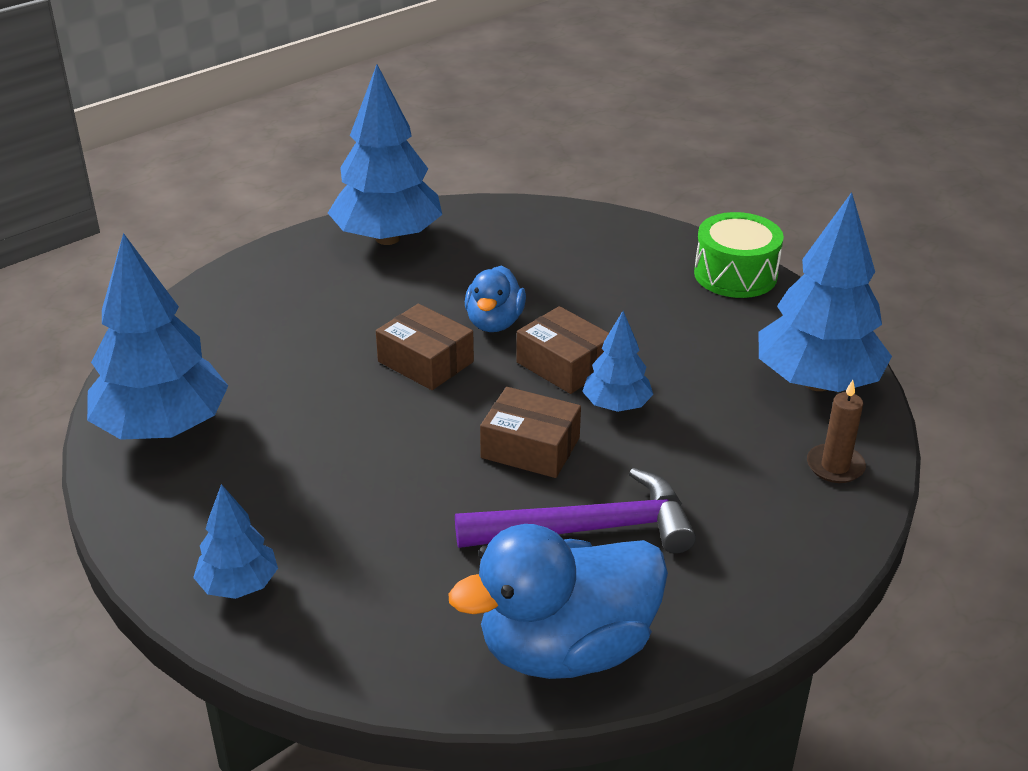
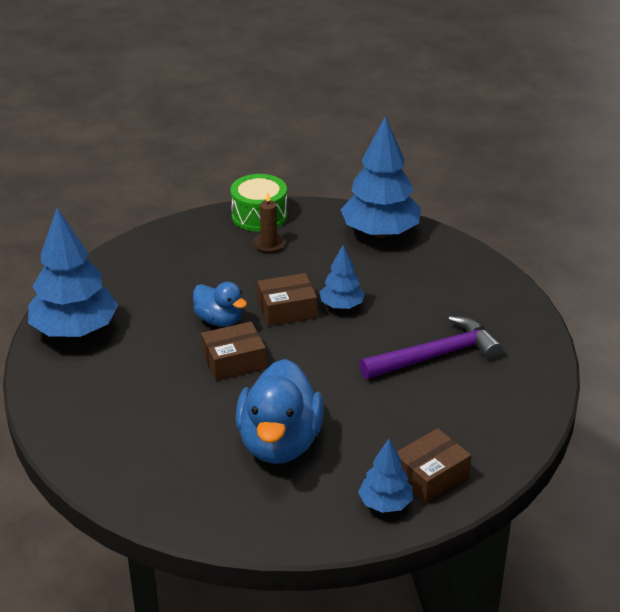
camera: 60 degrees left, 0 degrees up
(163, 428) = (201, 498): blue tree -> none
(530, 448) = (352, 350): brown box -> brown box (430, 476)
(566, 649) = (518, 396): blue duck -> blue duck (279, 443)
(588, 529) = (435, 355): purple hammer -> purple hammer turned 45 degrees clockwise
(835, 466) = (450, 257): brown candle -> brown candle (269, 244)

